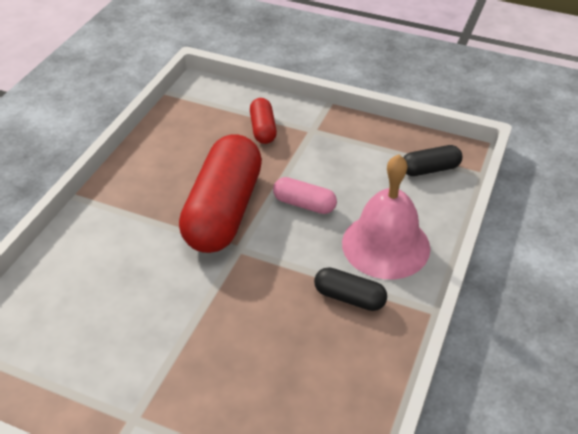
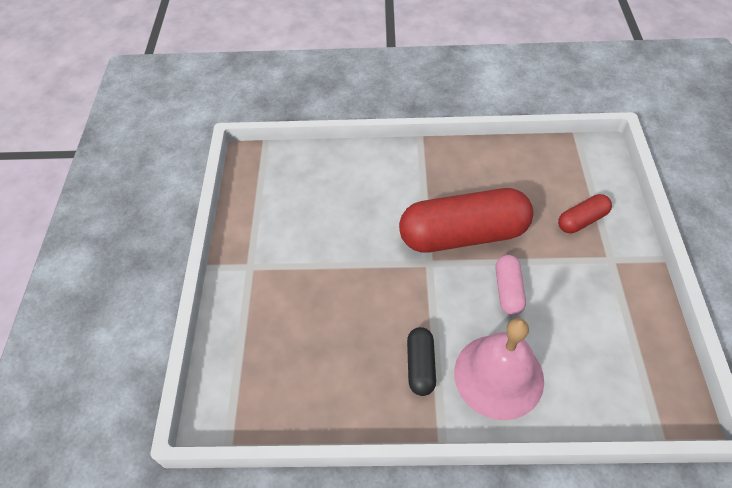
camera: 70 degrees right, 10 degrees up
(430, 169) = (631, 385): black capsule -> none

